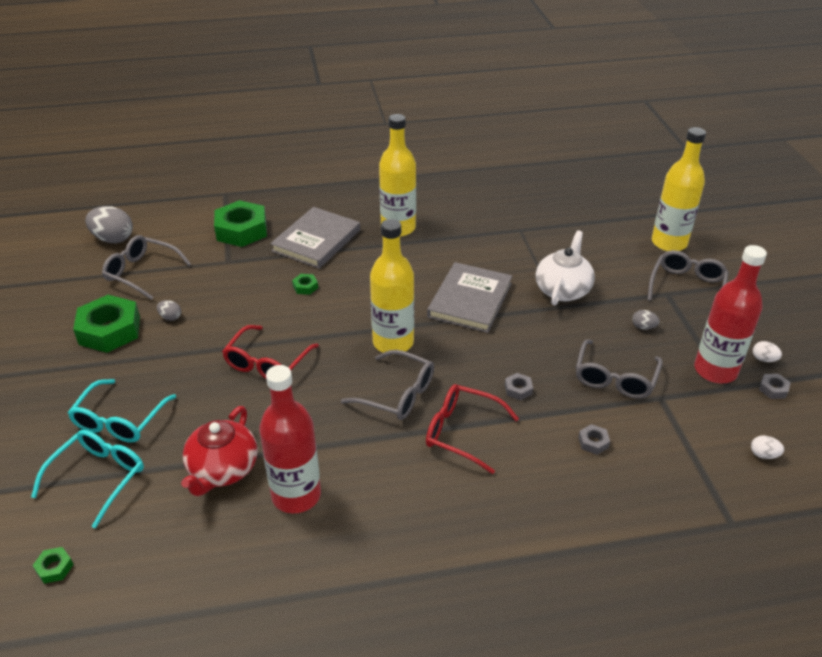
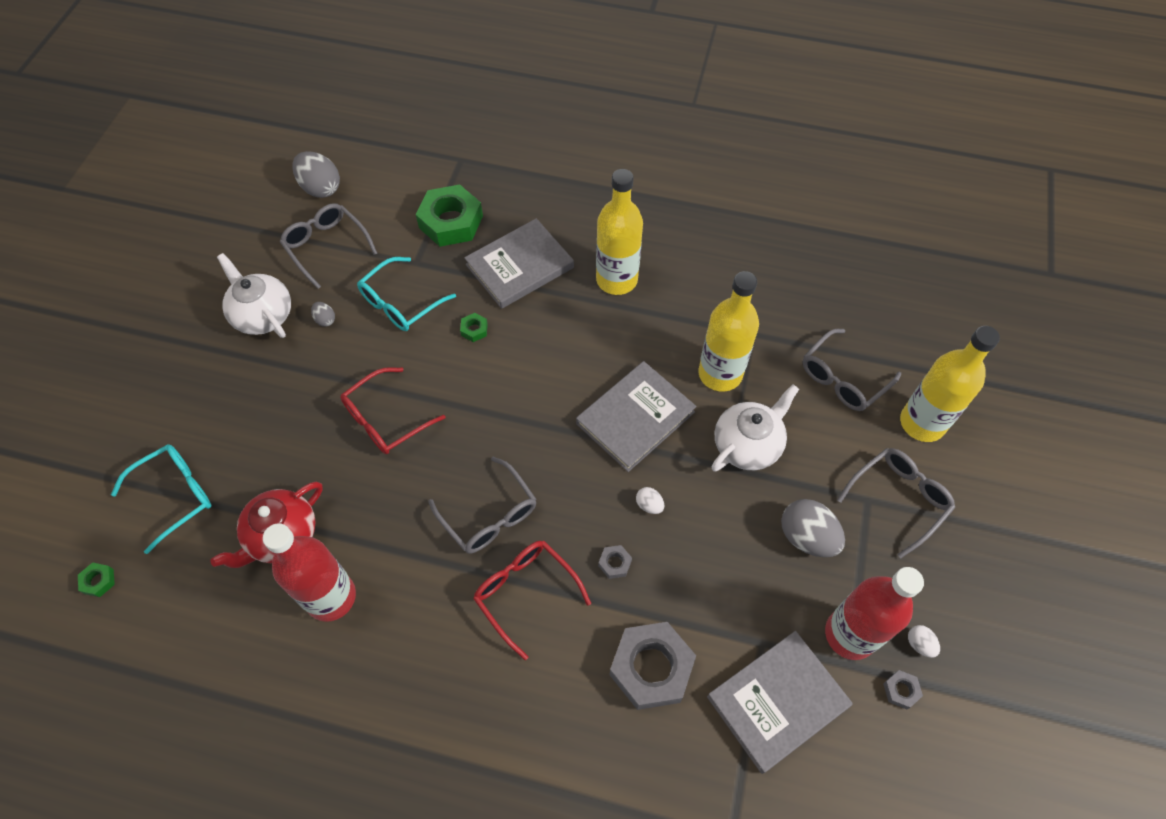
camera: 25 degrees right, 20 degrees up
(109, 330) = (263, 315): green nut -> white teapot
(120, 421) = (222, 435): turquoise glasses -> turquoise glasses (400, 303)
(393, 342) = (522, 444): yellow bottle -> yellow bottle (720, 374)
(593, 442) = (651, 668): grey nut -> grey nut, size x2.38
(615, 378) = (728, 594): grey glasses -> grey glasses (842, 379)
(643, 327) = (807, 537): grey egg -> grey egg, size x2.07
(698, 427) = (777, 702): none -> grey book
(763, 455) = (826, 771): white egg -> white egg (649, 505)

